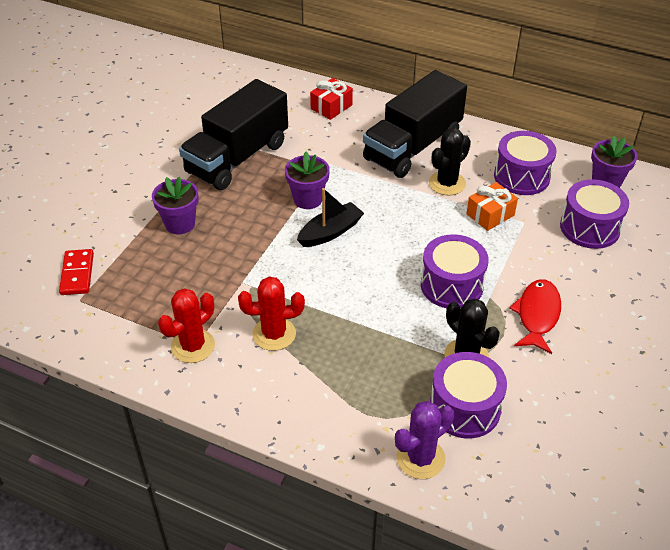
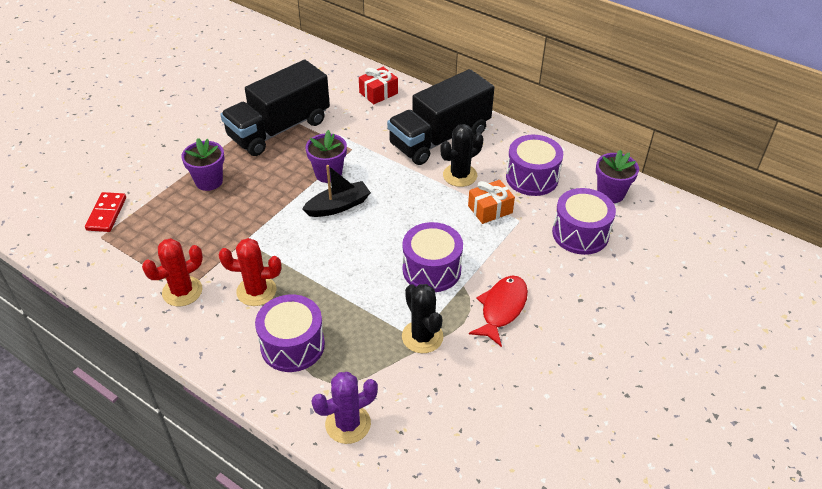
camera: 10 degrees right, 0 degrees up
(464, 408) = (404, 384): purple drum -> purple drum (292, 345)

